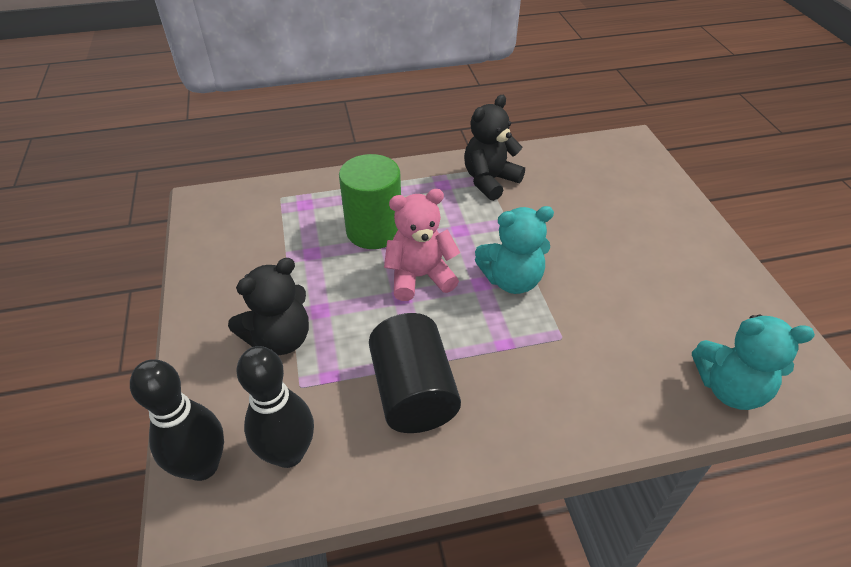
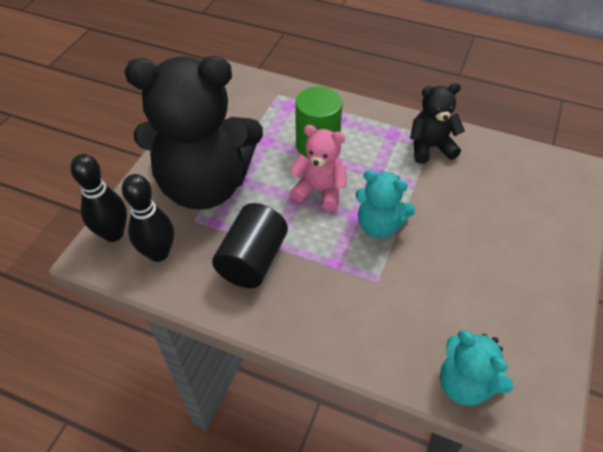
camera: 35 degrees right, 5 degrees up
(280, 339) = (205, 185): black teddy bear -> black teddy bear, size x2.12

